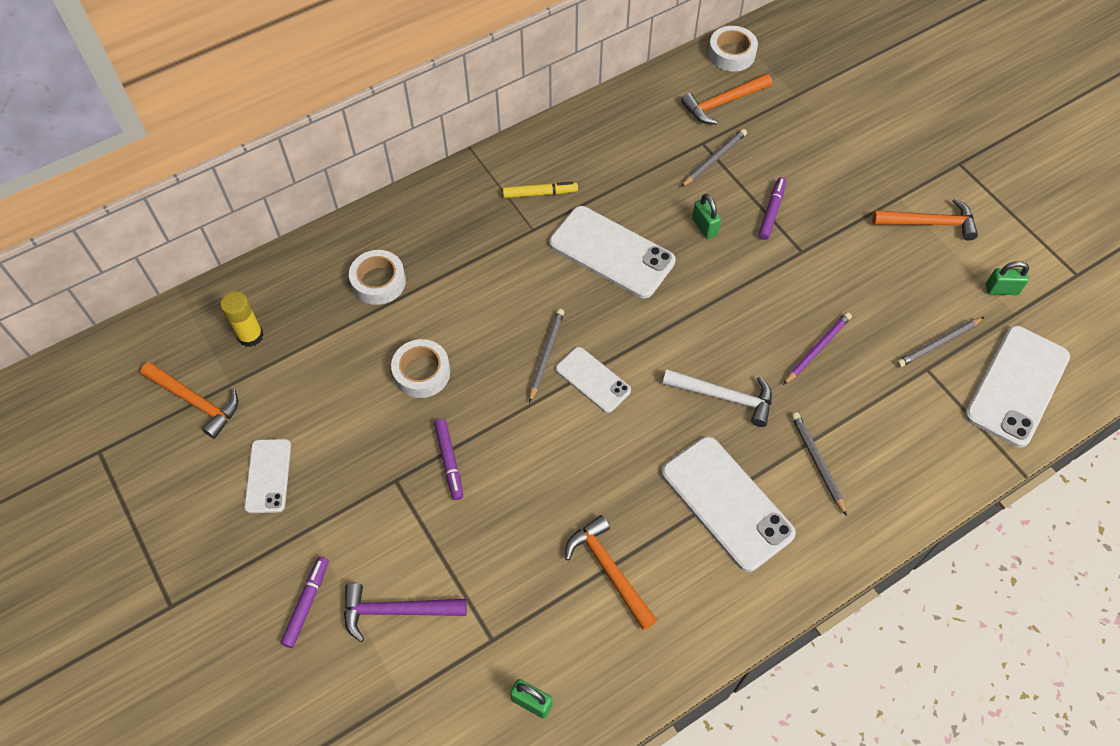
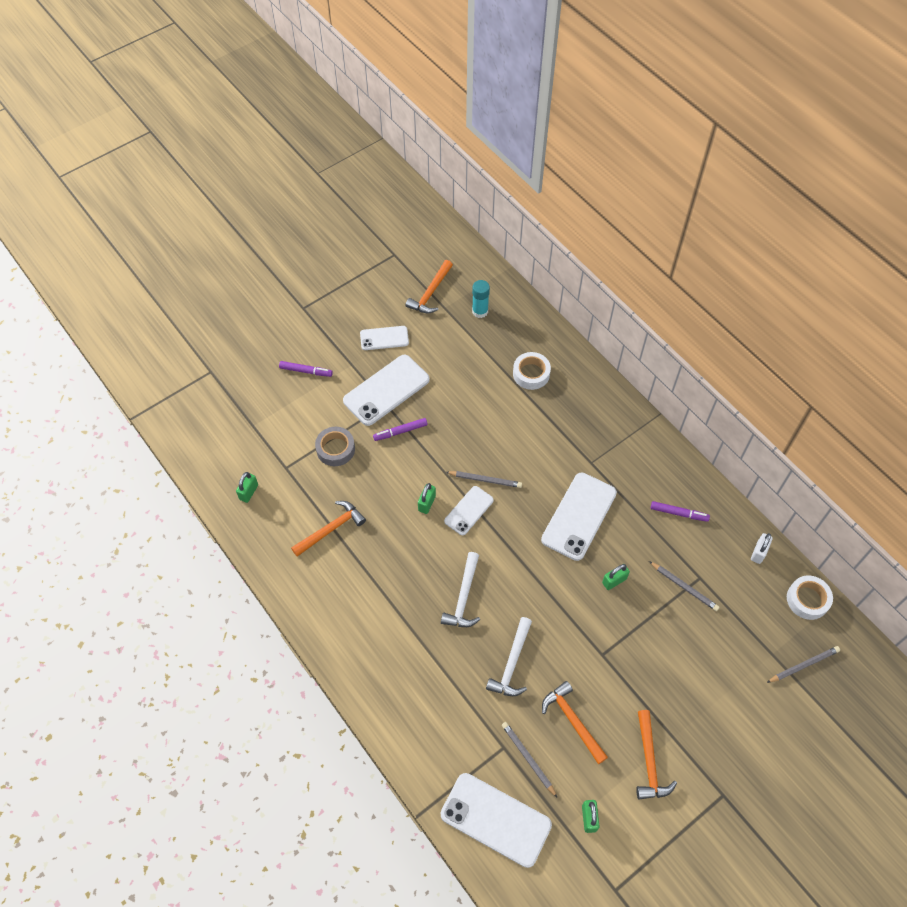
camera: 85 degrees right, 0 degrees up
(251, 336) = (480, 311): yellow glue stick -> turquoise glue stick
(396, 611) = (302, 416): purple hammer -> none
(422, 372) = (463, 408): white tape -> none
(467, 559) = (335, 449): none -> grey tape
(539, 193) = (625, 464): yellow marker -> none
(576, 433) = (427, 503): none -> green padlock
(672, 85) = (758, 552): none -> white padlock
(723, 103) = (748, 593): orange hammer -> orange hammer (573, 721)
(726, 503) = (381, 599): white phone -> white phone (386, 390)
(771, 212) = (638, 631): purple marker -> purple marker (678, 513)
(817, 349) = (512, 663): purple pencil -> white hammer
(817, 462) = (416, 661): grey pencil -> grey pencil (803, 665)

